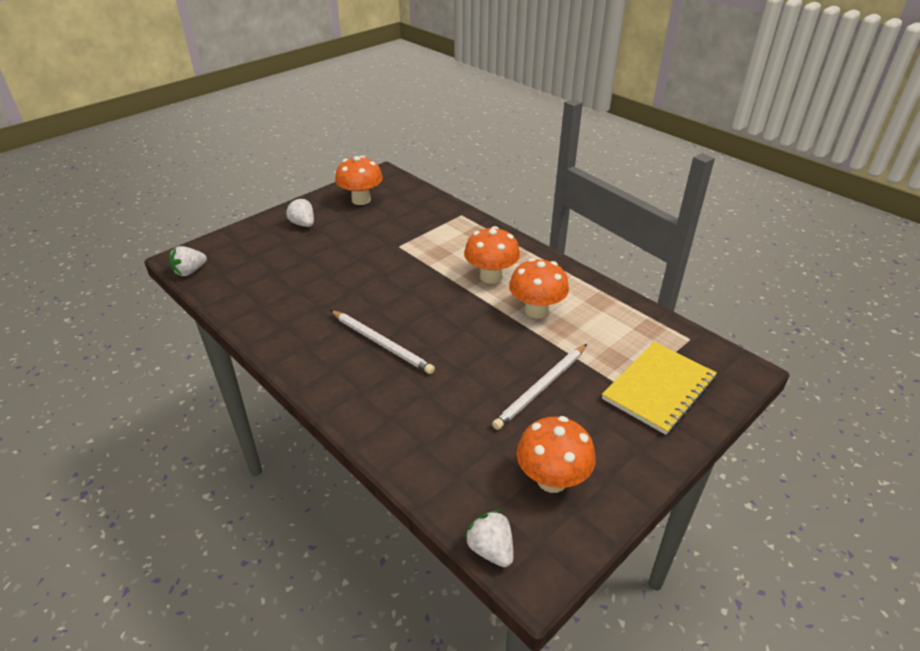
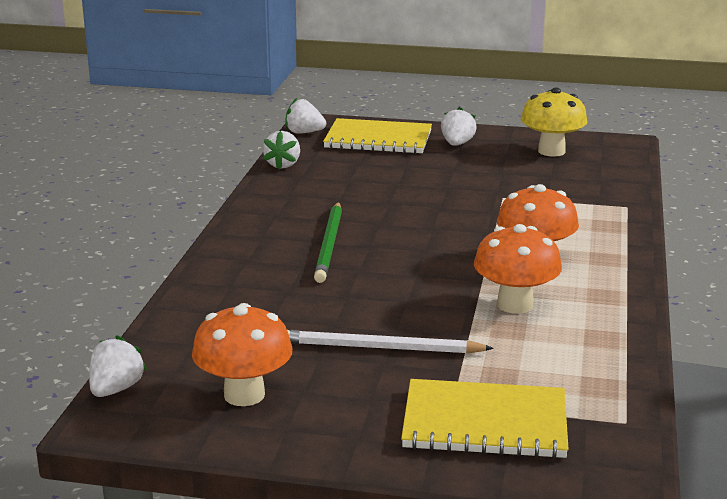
camera: 55 degrees right, 15 degrees down
(229, 306) = (283, 165): none -> white strawberry
(250, 248) = (378, 139): none -> yellow notebook
(361, 200) = (551, 151): orange mushroom -> yellow mushroom
(381, 343) = (329, 245): white pencil -> green pencil

